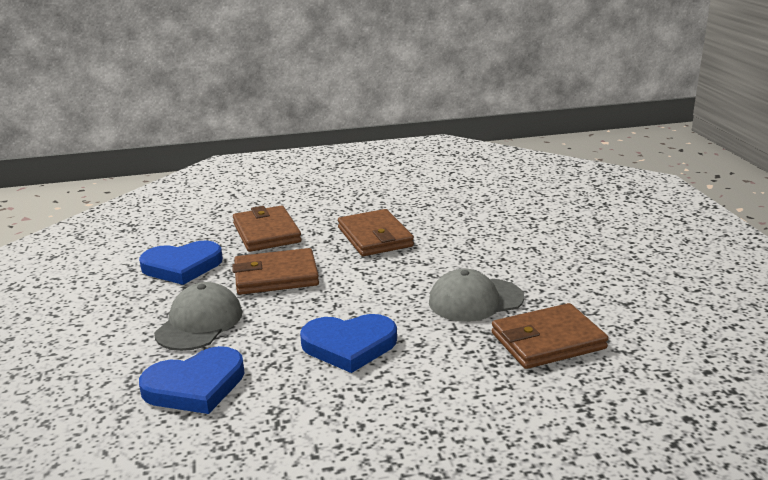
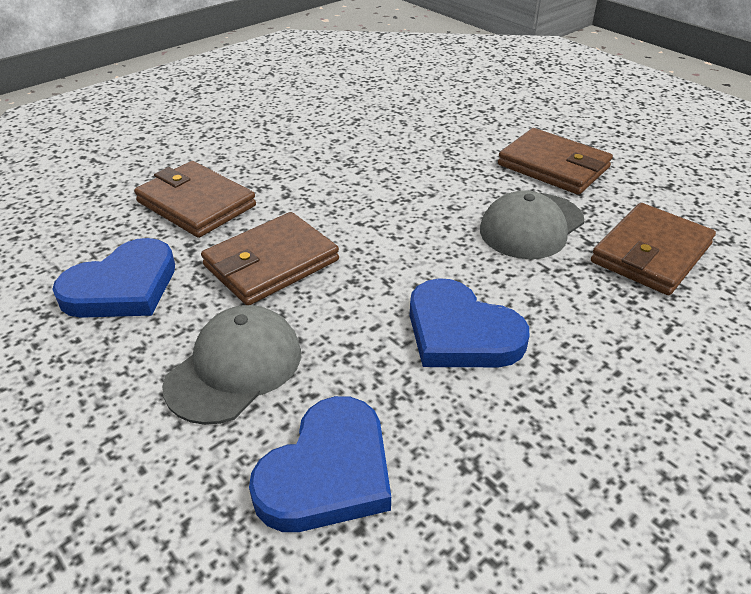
camera: 30 degrees left, 15 degrees up
(199, 323) = (234, 368): grey cap -> grey cap turned 45 degrees clockwise
(349, 345) = (460, 332): blue heart -> blue heart turned 75 degrees clockwise
(375, 237) = (339, 175): brown wallet -> brown wallet (553, 166)

